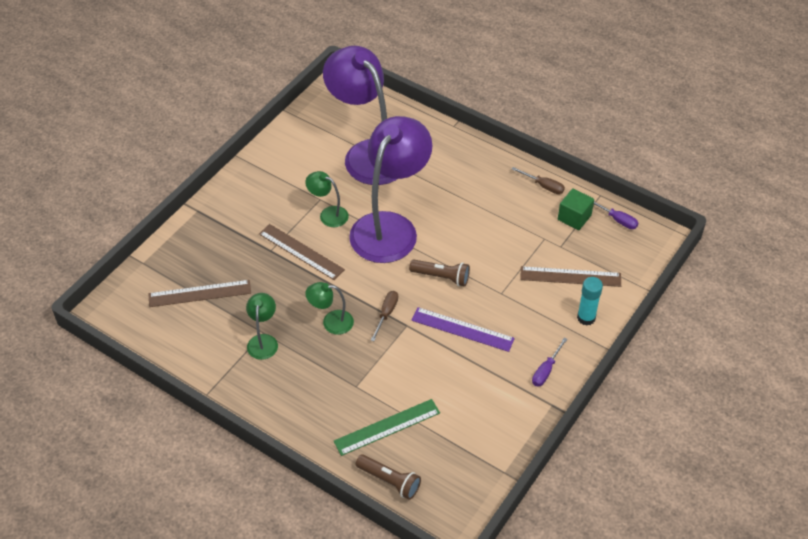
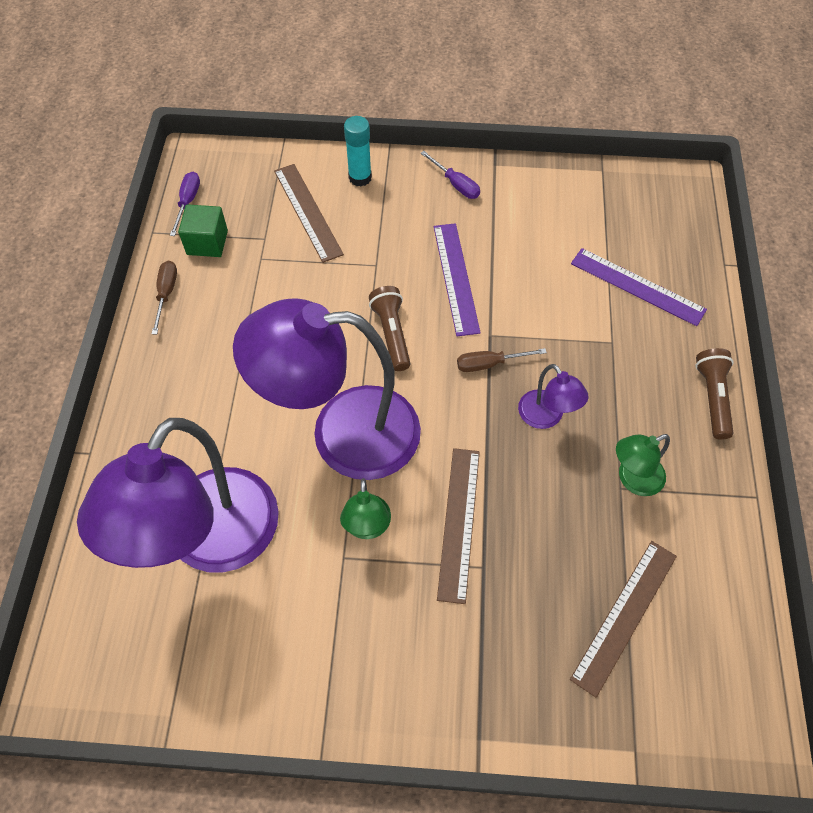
camera: 120 degrees left, 10 degrees up
(199, 293) = (625, 616): brown ruler -> brown ruler turned 75 degrees clockwise
(331, 322) = (546, 417): green lamp -> purple lamp
(387, 427) = (637, 286): green ruler -> purple ruler
(389, 481) = (694, 254): brown flashlight -> brown flashlight (712, 398)
(546, 370) = (456, 184): purple screwdriver -> purple screwdriver turned 45 degrees clockwise

